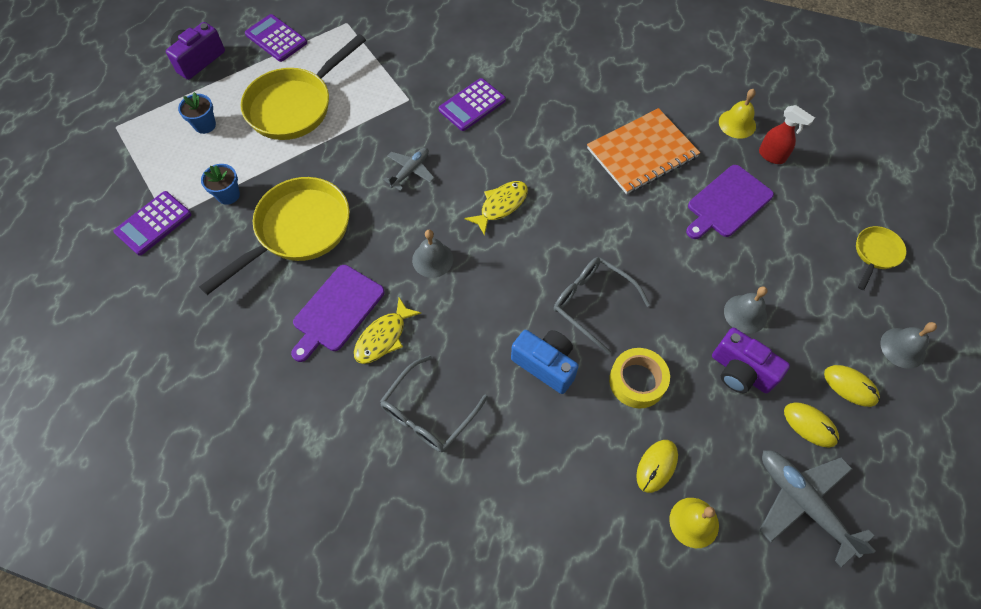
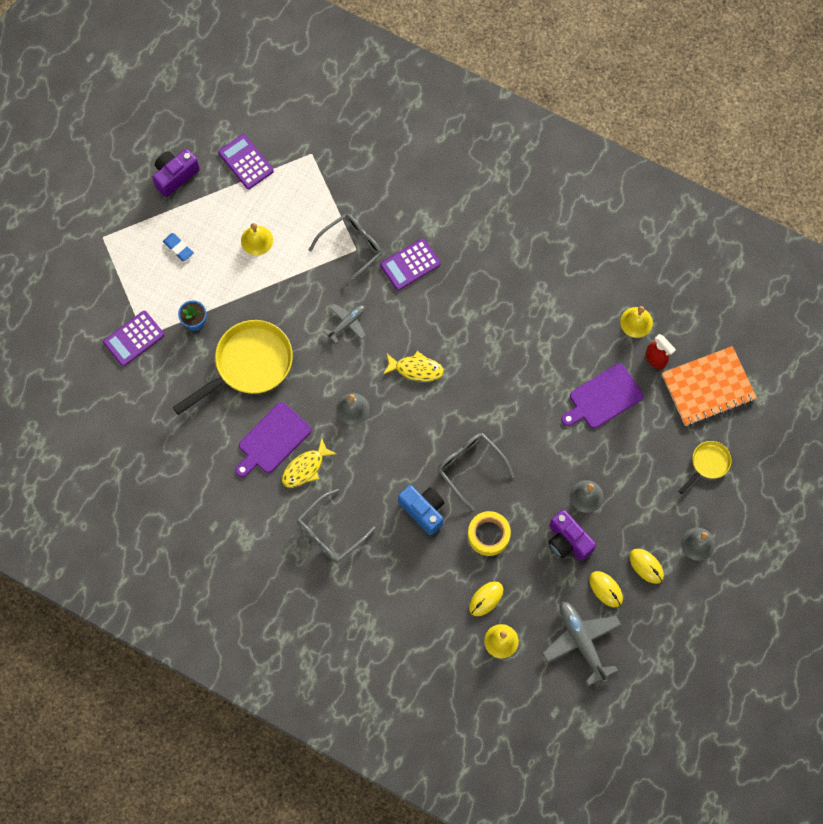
camera: 10 degrees right, 10 degrees up
(205, 125) = (178, 248): blue flower pot -> blue eraser
(295, 106) = (257, 240): yellow pan -> yellow bell
(403, 99) = (351, 249): none -> grey glasses
(501, 205) = (416, 369): yellow fish -> yellow fish turned 45 degrees clockwise
(642, 153) = (545, 338): orange notebook -> orange notebook (708, 387)

